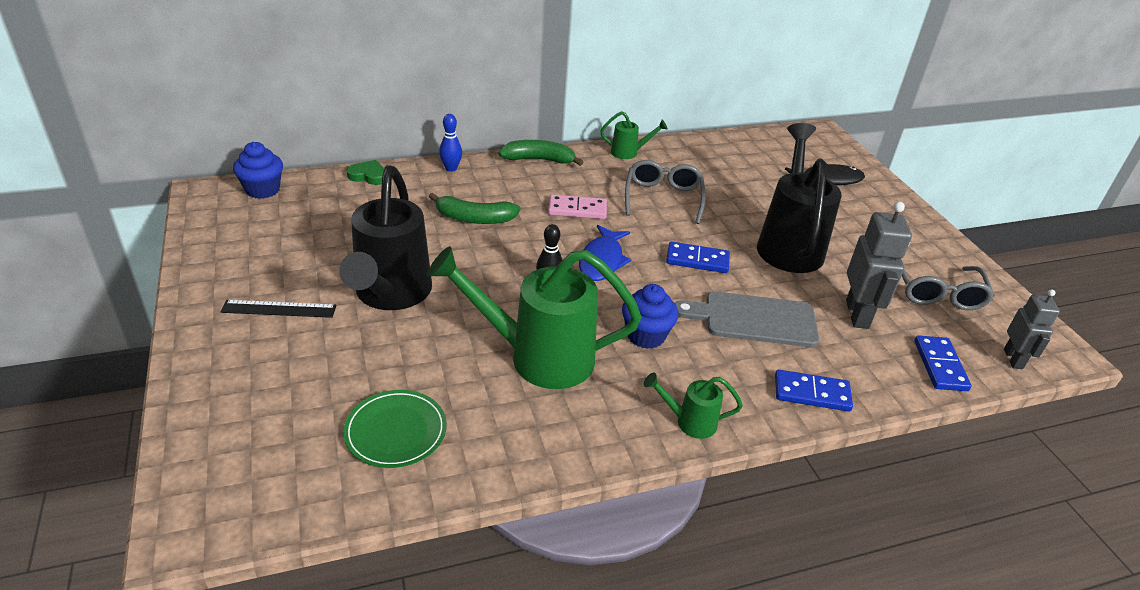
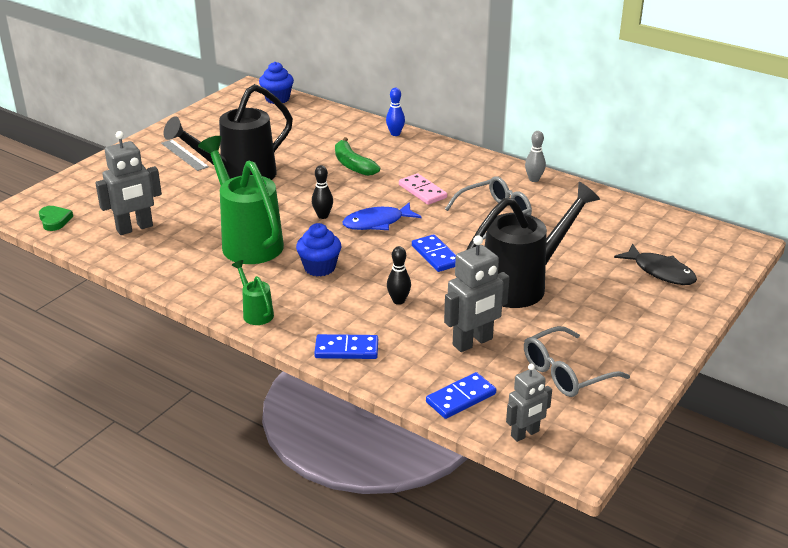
camera: 55 degrees right, 5 degrees down
(279, 309) = (184, 155): black ruler -> grey ruler
(368, 176) = (342, 116): green heart -> green heart (54, 220)
(396, 431) = (135, 228): green plate -> grey robot
(539, 160) = (460, 154): green banana -> none
(629, 153) = (534, 179): green watering can -> grey bowling pin
(754, 319) = (398, 301): grey cutting board -> black bowling pin
(811, 393) = (346, 349): blue domino -> blue domino turned 60 degrees counterclockwise

